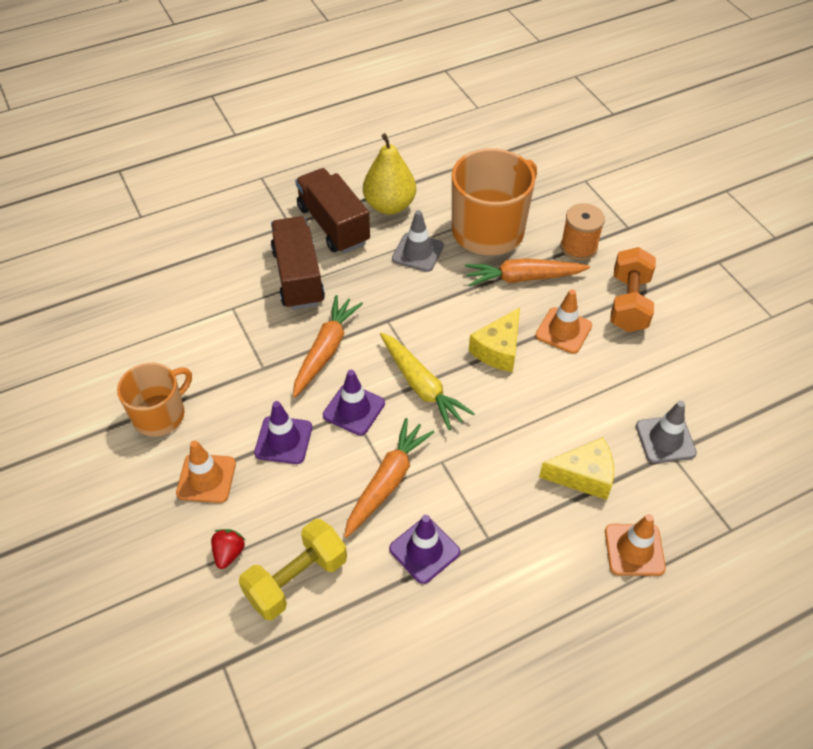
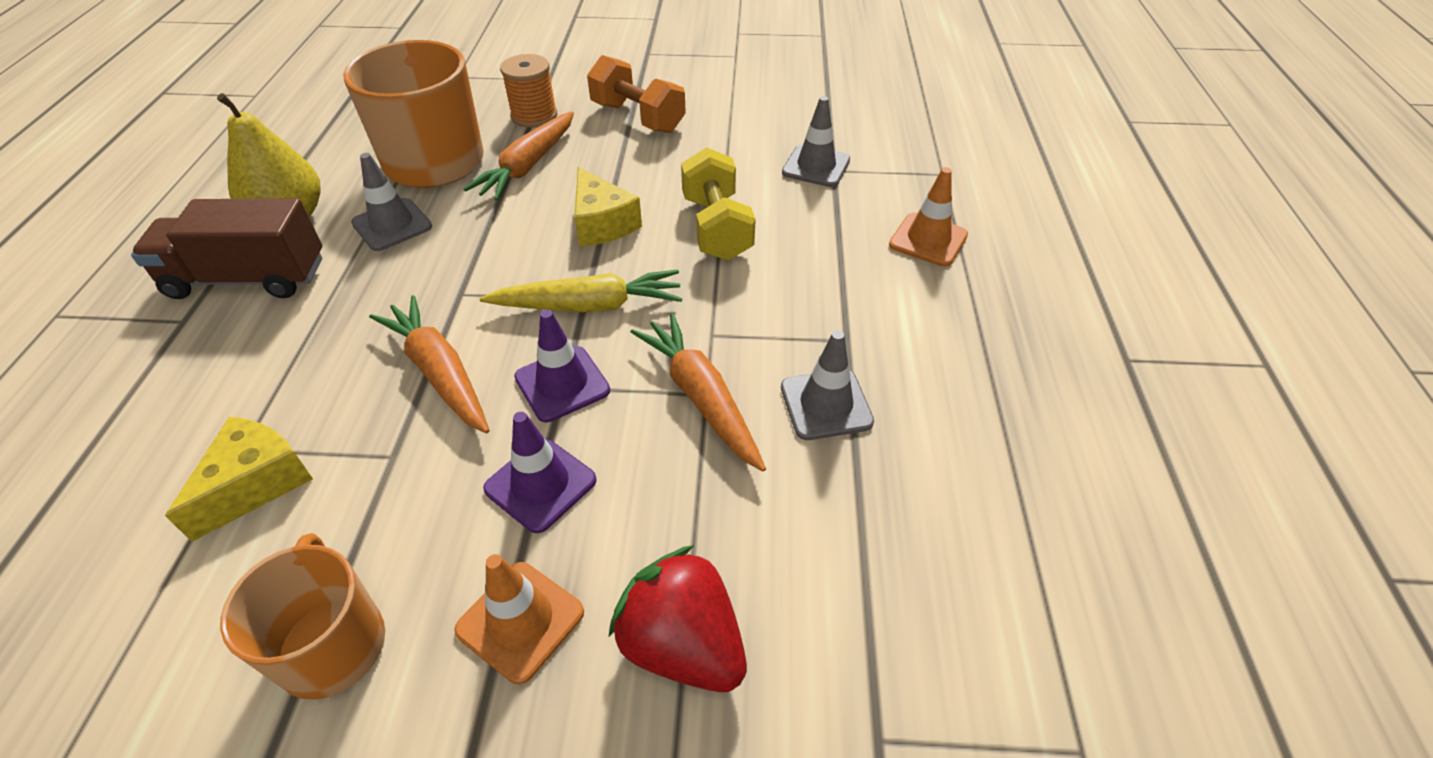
camera: 60 degrees left, 5 degrees down
(229, 553) = (682, 644): red strawberry -> red strawberry, size x1.96
(296, 579) = (784, 568): yellow dumbbell -> yellow dumbbell (716, 228)
(298, 277) = (284, 349): brown truck -> none
(424, 550) = (826, 404): purple traffic cone -> grey traffic cone
(563, 330) = (626, 170): orange traffic cone -> none
(583, 476) = (817, 235): yellow cheese -> yellow cheese (256, 484)

